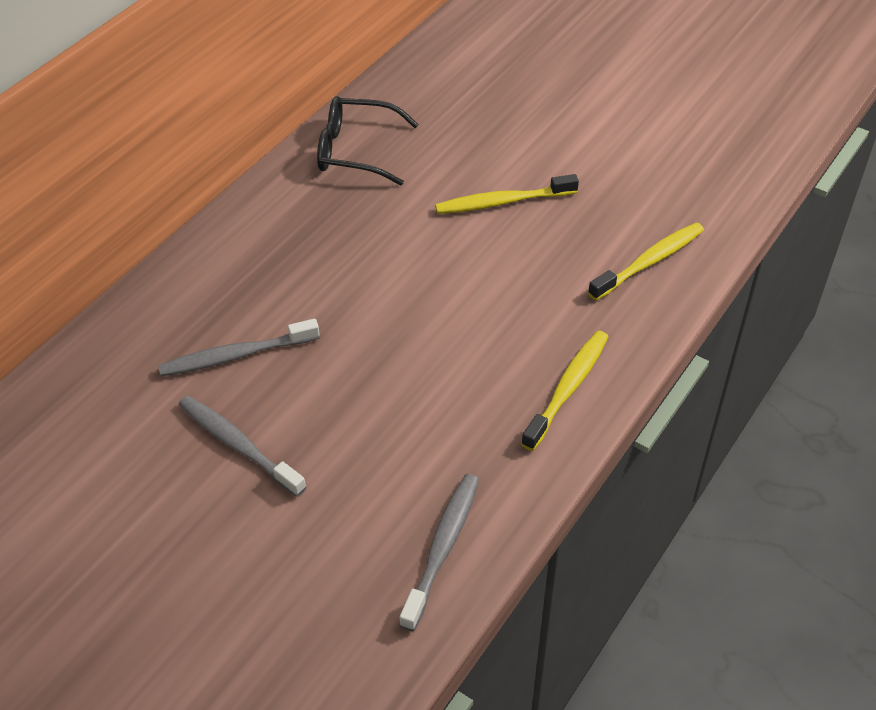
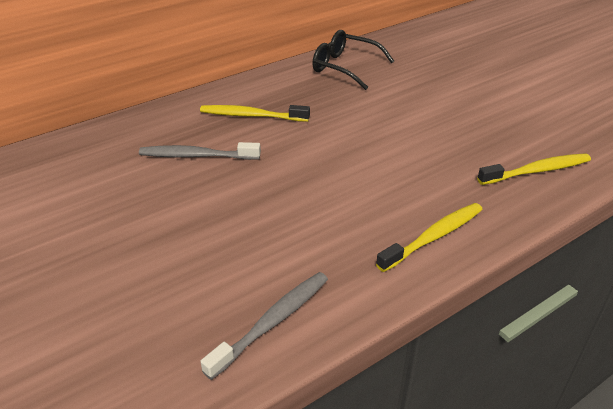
camera: 20 degrees right, 10 degrees down
(238, 445) = (162, 208): grey toothbrush -> none
(502, 202) = (434, 113): yellow toothbrush -> yellow toothbrush (251, 116)

